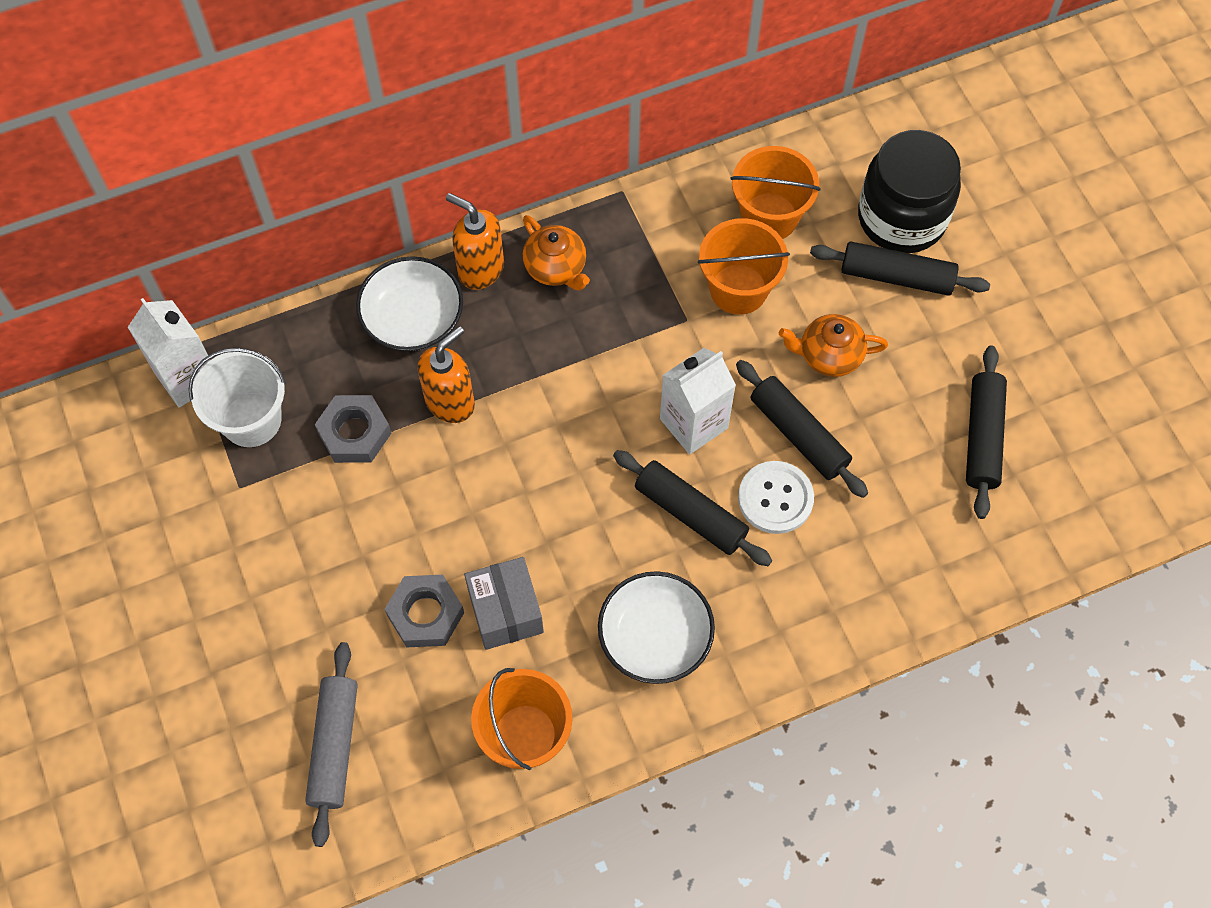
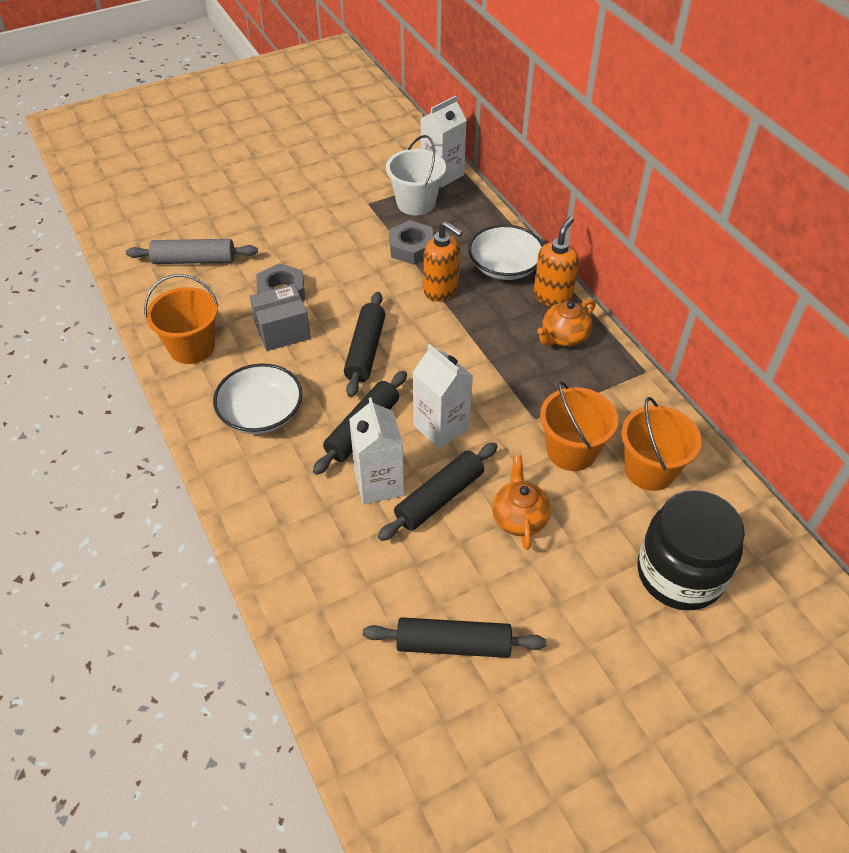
camera: 85 degrees right, 15 degrees down
(775, 498) = (379, 483): white button -> white carton
(896, 276) = (613, 570): black rolling pin -> black rolling pin (365, 350)

